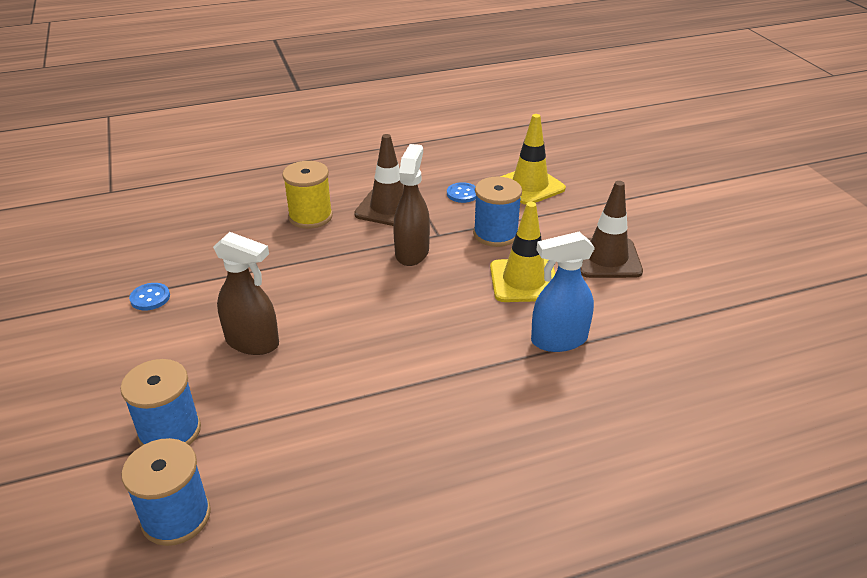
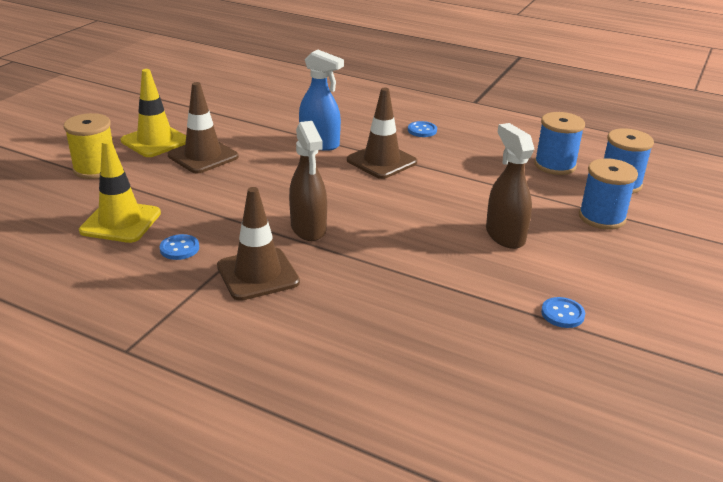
camera: 135 degrees left, 5 degrees down
(310, 216) = (335, 310): yellow spool -> yellow spool (95, 169)
(412, 252) = (308, 229): brown spray bottle -> brown spray bottle turned 75 degrees counterclockwise
(469, 358) = (381, 161): none -> brown traffic cone
(495, 234) = (228, 206): blue spool -> blue spool (555, 165)
(505, 444) = (422, 130): none -> blue button
(524, 281) = (276, 173): yellow traffic cone -> yellow traffic cone (155, 141)

